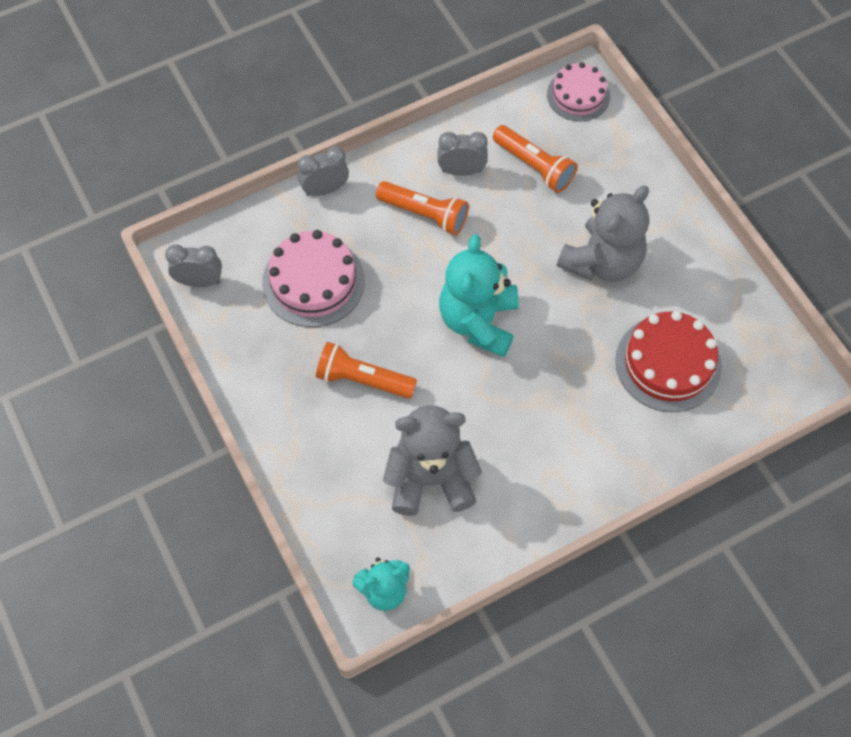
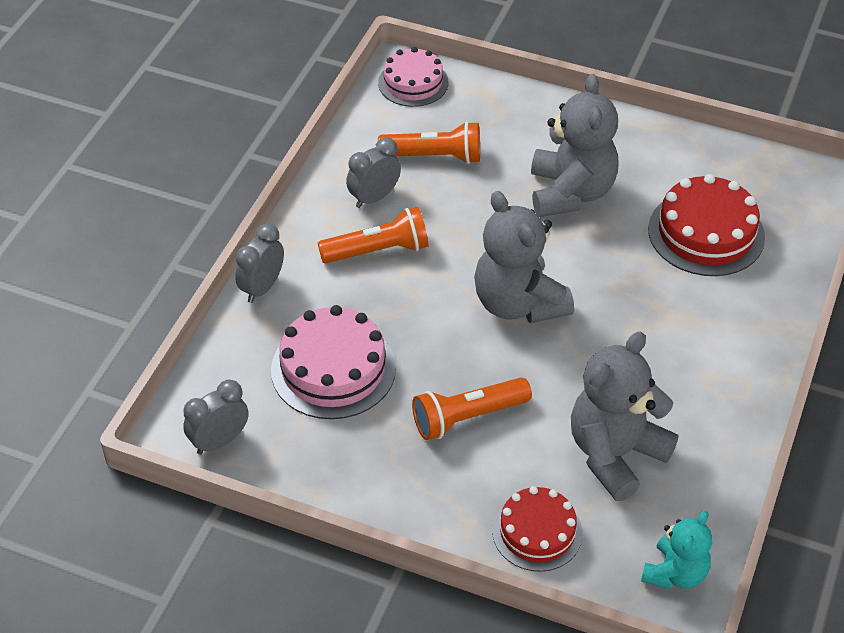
camera: 40 degrees left, 15 degrees down
(327, 492) = (537, 532): none -> red cake
(478, 321) = (518, 303): turquoise teddy bear -> grey teddy bear

